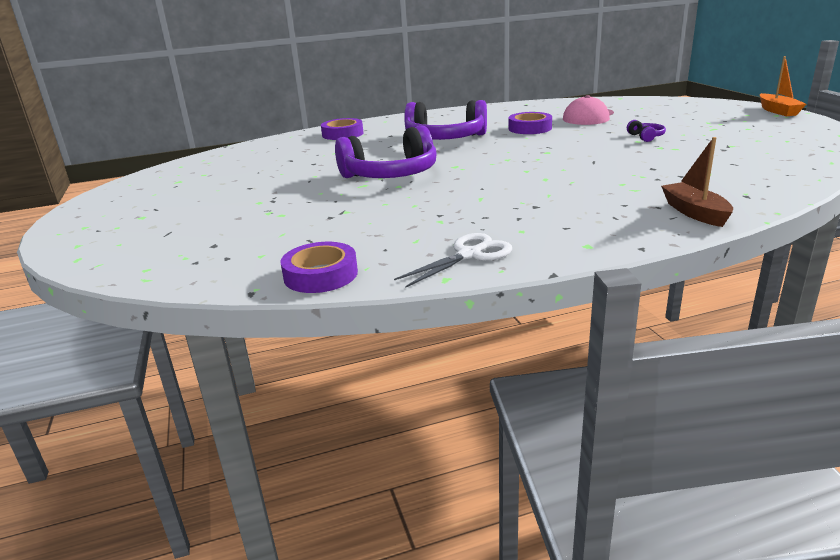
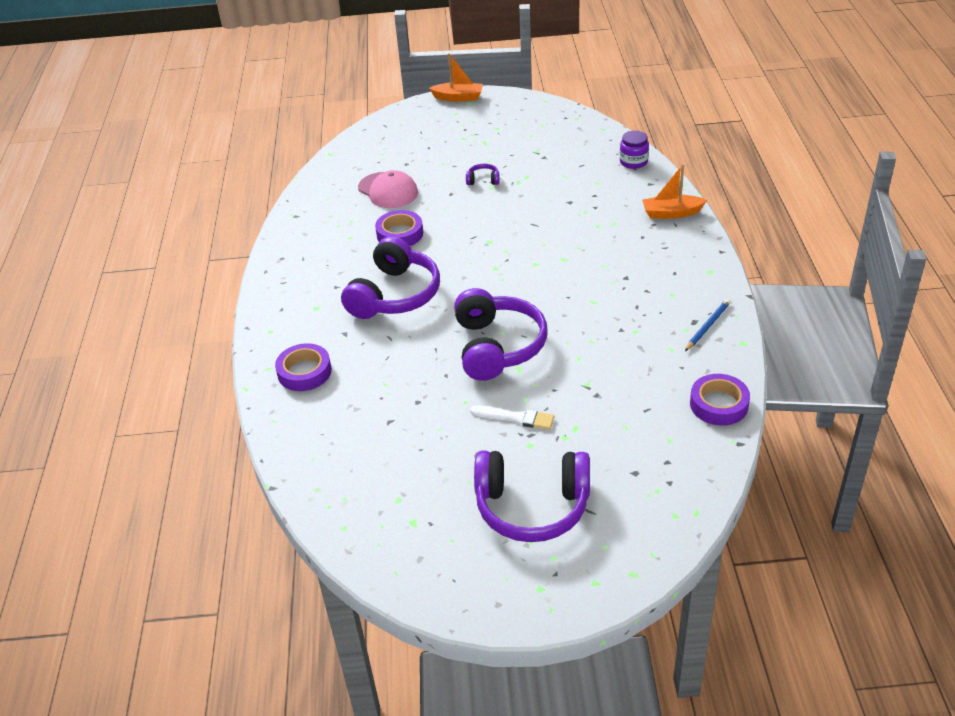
camera: 75 degrees left, 15 degrees up
(181, 212) = (532, 506): none -> purple headphones
(295, 193) = (516, 418): none -> white brush
(469, 255) = (707, 326): white scissors -> blue pencil
(694, 212) = (671, 213): brown boat -> orange boat
(782, 183) = (633, 162): none -> purple jar

